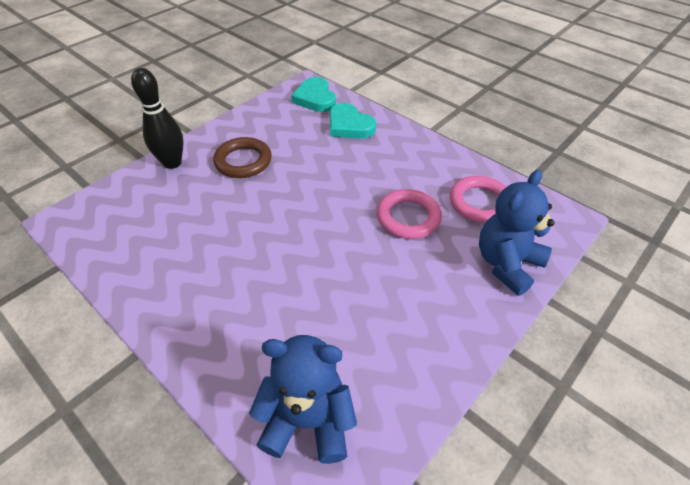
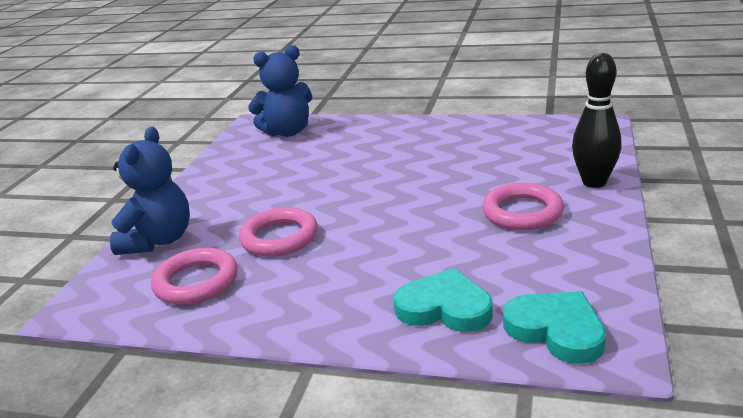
camera: 155 degrees right, 20 degrees down
(243, 161) = (522, 212): brown ring -> pink ring

